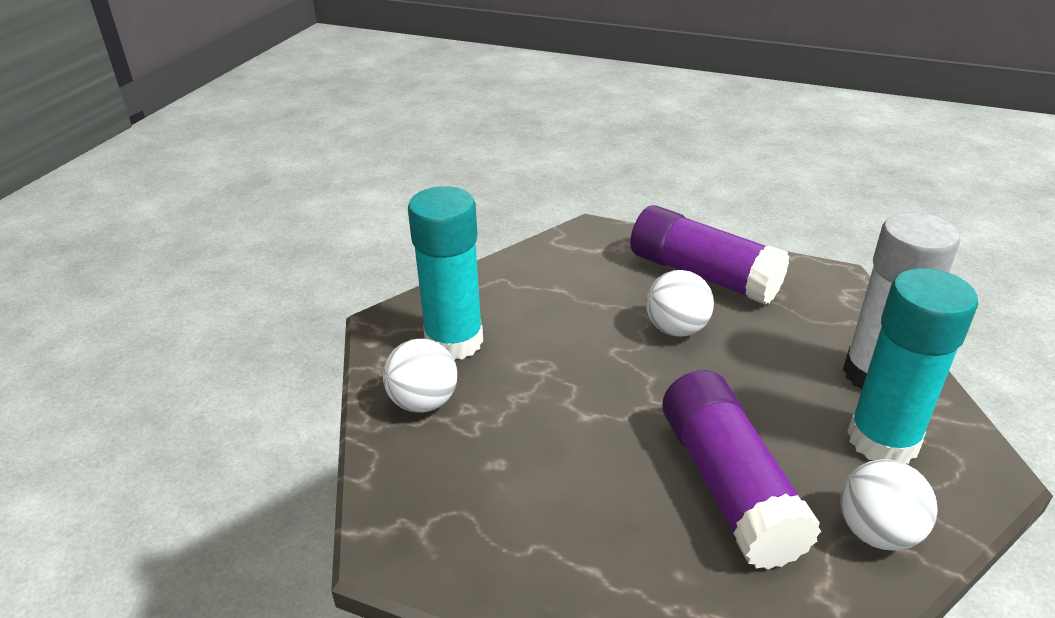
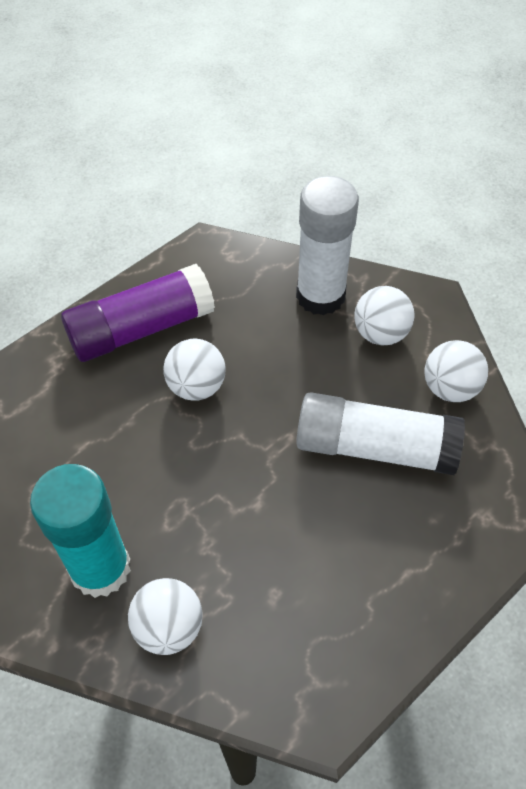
camera: 65 degrees left, 20 degrees up
(728, 486) = (375, 447): purple glue stick -> white glue stick
(883, 440) = (380, 333): turquoise glue stick -> white ball

